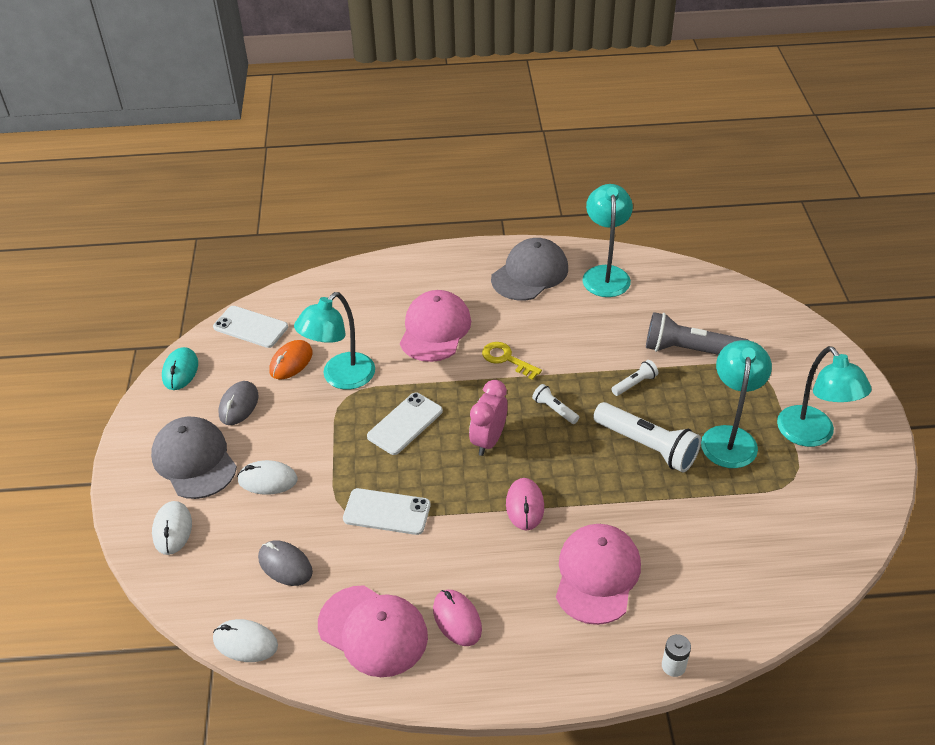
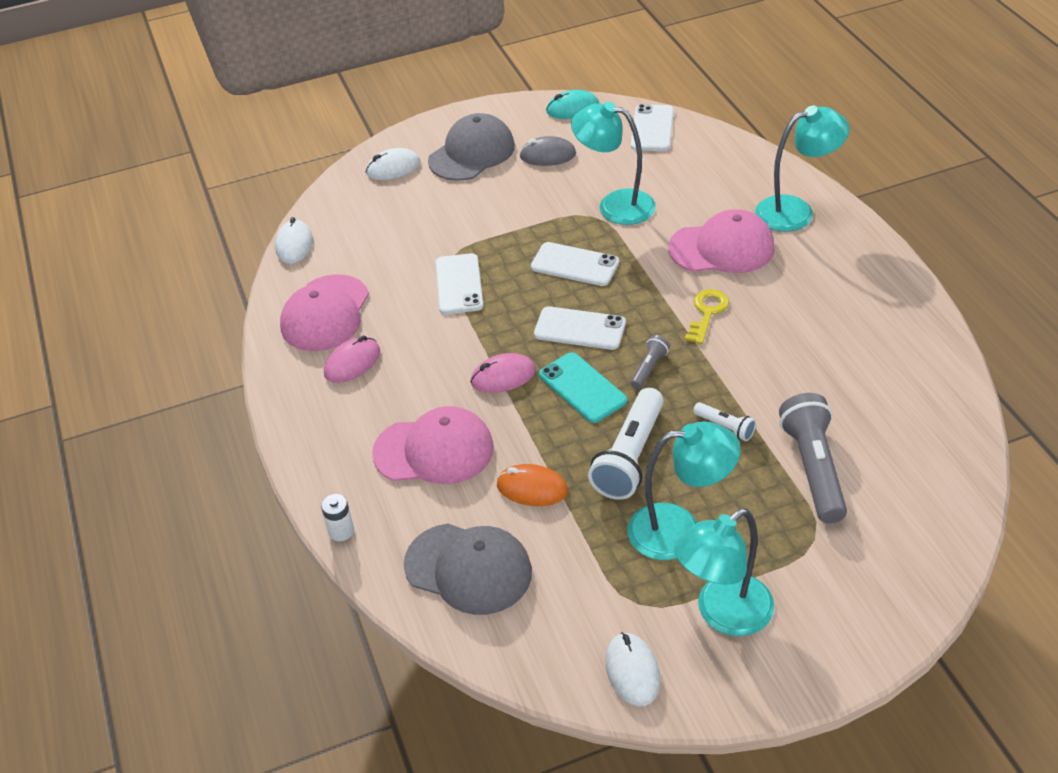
camera: 75 degrees right, 0 degrees up
(267, 480) = (467, 201): white mouse -> white mouse (632, 671)
(285, 565) = (378, 241): grey mouse -> none
(291, 362) = (619, 168): orange mouse -> orange mouse (532, 488)
(488, 440) = (580, 329): pink clock -> white phone
(530, 273) = (863, 297): grey cap -> grey cap (468, 568)
(554, 409) = (649, 368): white flashlight -> grey flashlight
(560, 456) = (582, 388): none -> turquoise phone
(605, 274) = (908, 362): turquoise lamp -> turquoise lamp (796, 211)

